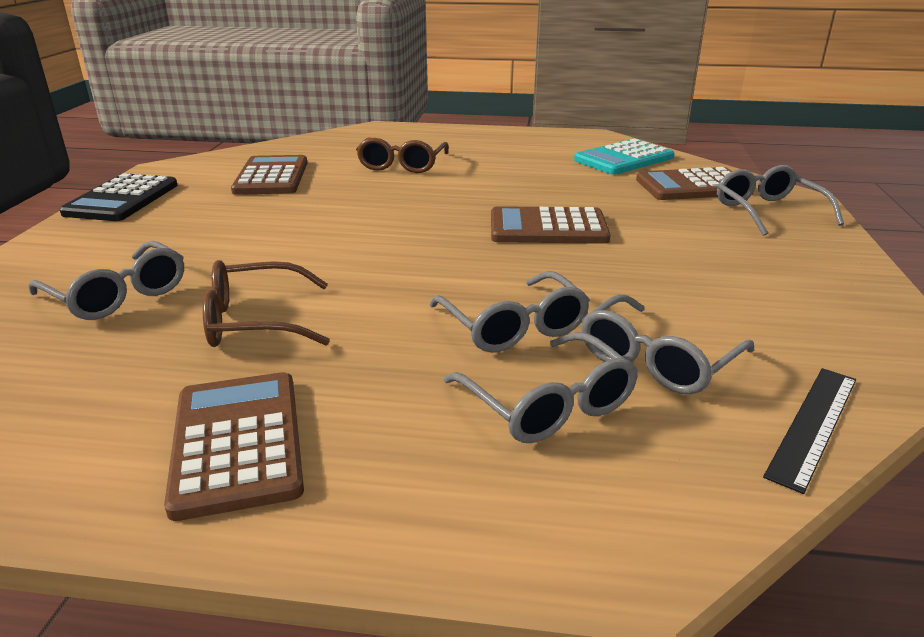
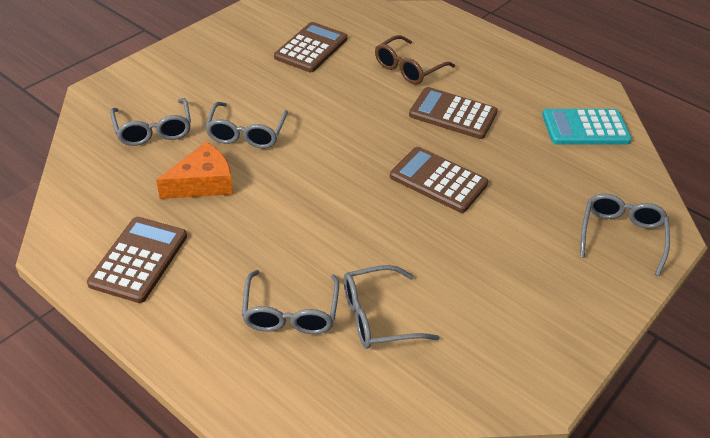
camera: 30 degrees right, 15 degrees up
(122, 199) = (208, 38): black calculator -> none
(255, 321) = (202, 183): brown glasses -> orange cheese
(513, 326) = (327, 253): grey glasses -> grey glasses (246, 133)
(693, 186) = (599, 183): brown calculator -> brown calculator (453, 114)
(813, 425) = (407, 398): black ruler -> none

